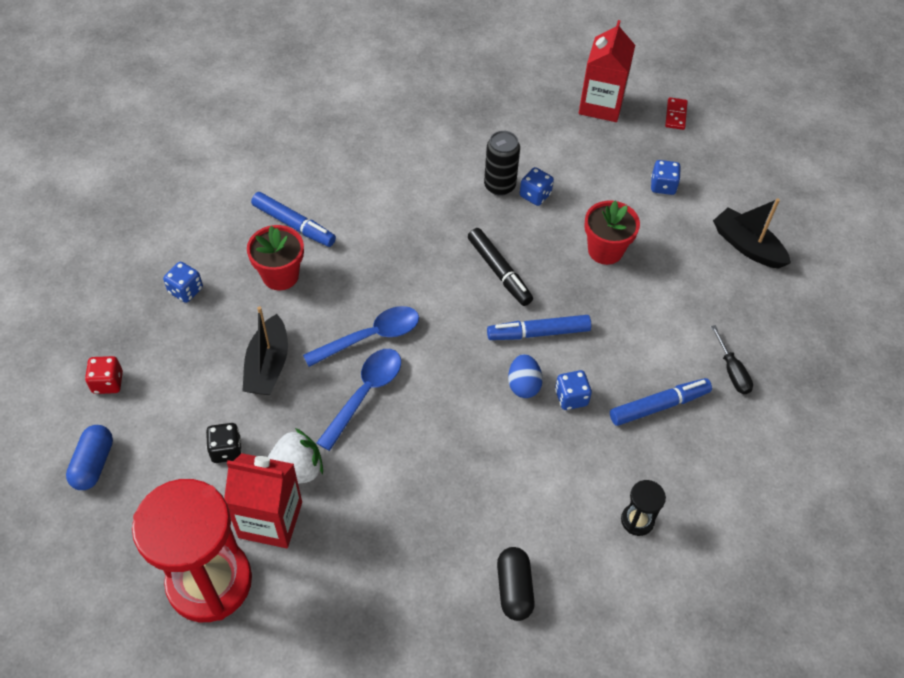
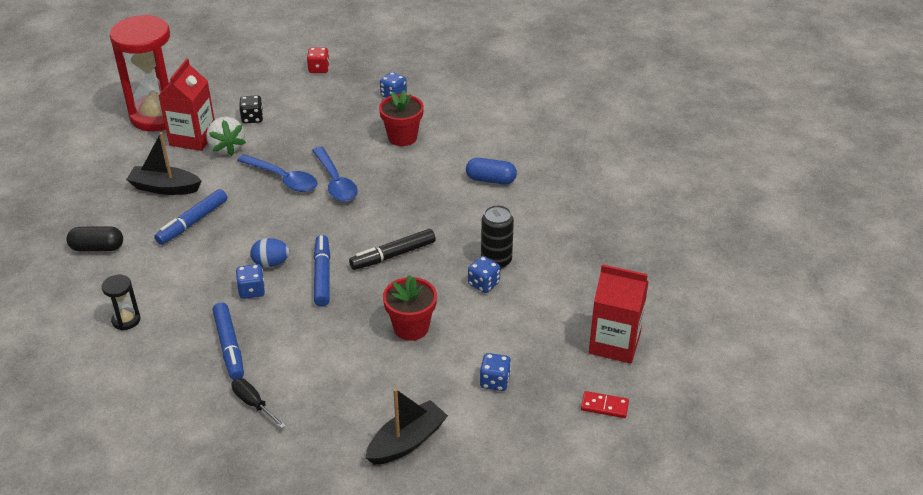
camera: 95 degrees right, 15 degrees down
(94, 464) = (257, 68): blue capsule -> blue capsule (490, 180)
(268, 365) = (318, 133): black boat -> black boat (165, 188)
(293, 224) = (454, 142): blue marker -> blue marker (193, 222)
(732, 371) = (254, 404): black screwdriver -> black screwdriver turned 60 degrees clockwise

